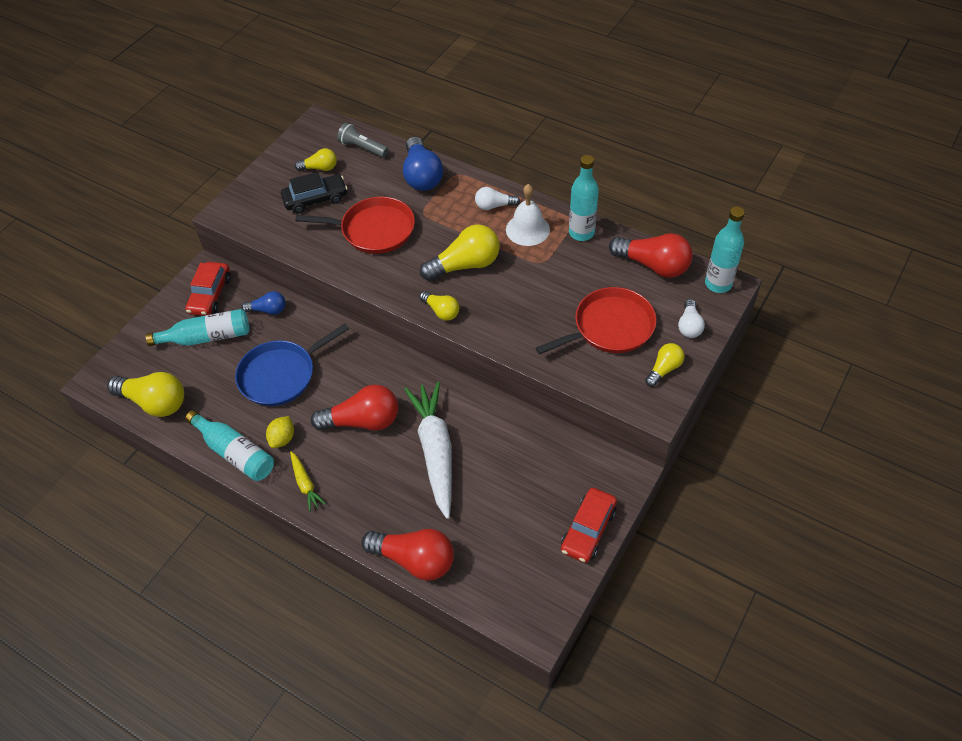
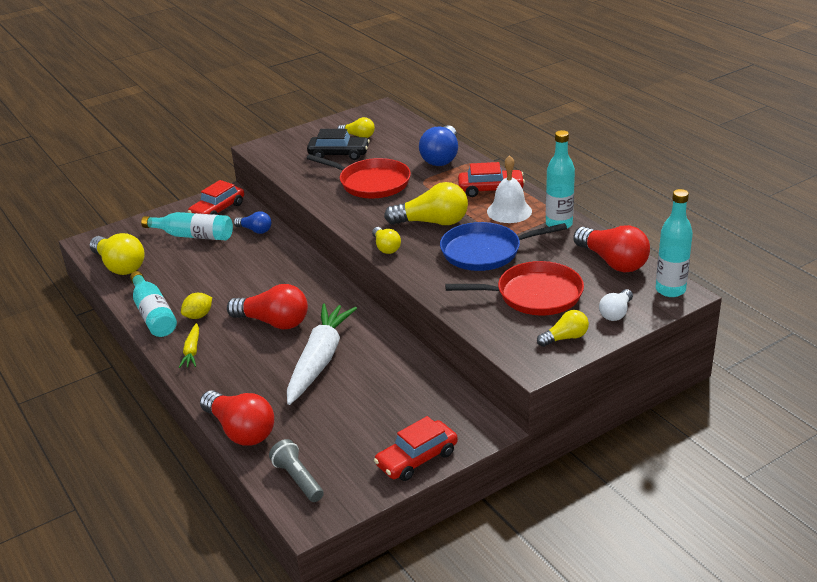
camera: 25 degrees right, 20 degrees down
(281, 375) = (231, 274): blue pan -> blue pan (485, 252)
(363, 148) = (405, 130): grey flashlight -> grey flashlight (298, 479)
(494, 206) = (490, 189): white light bulb -> red car

